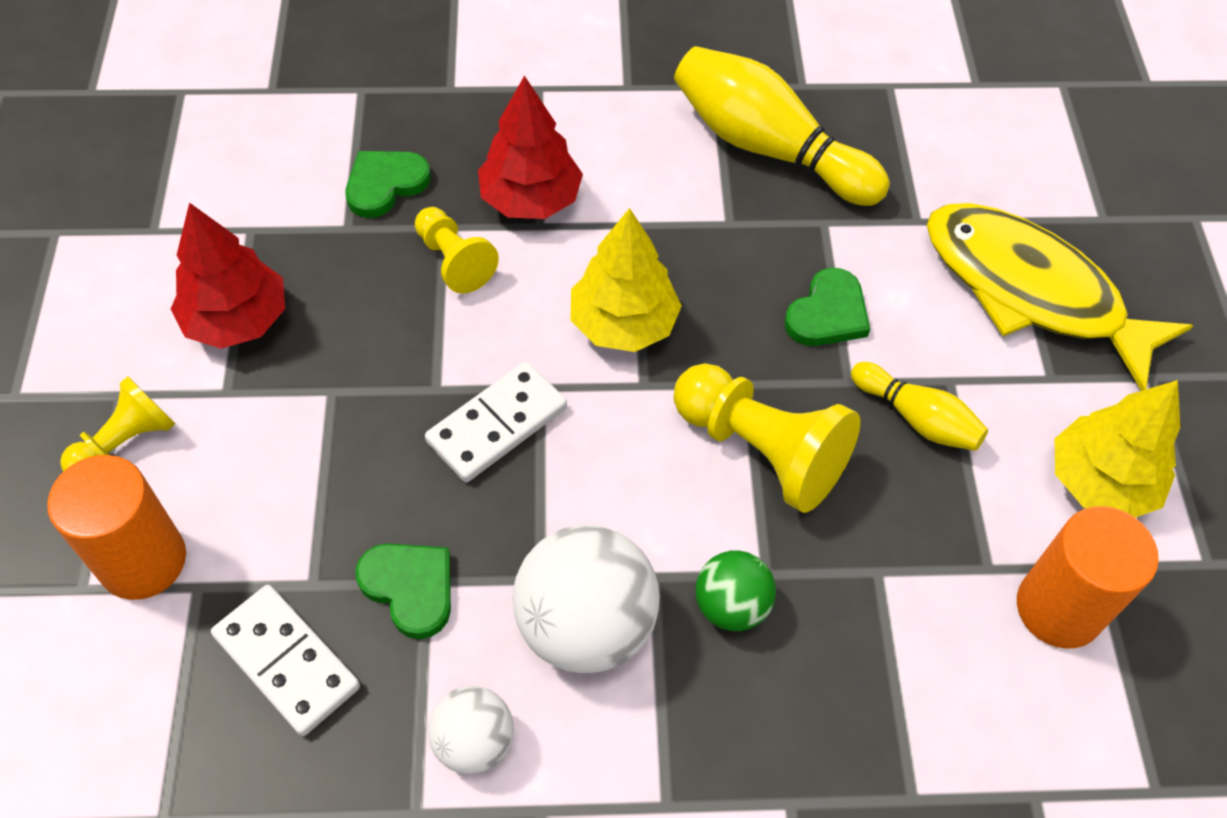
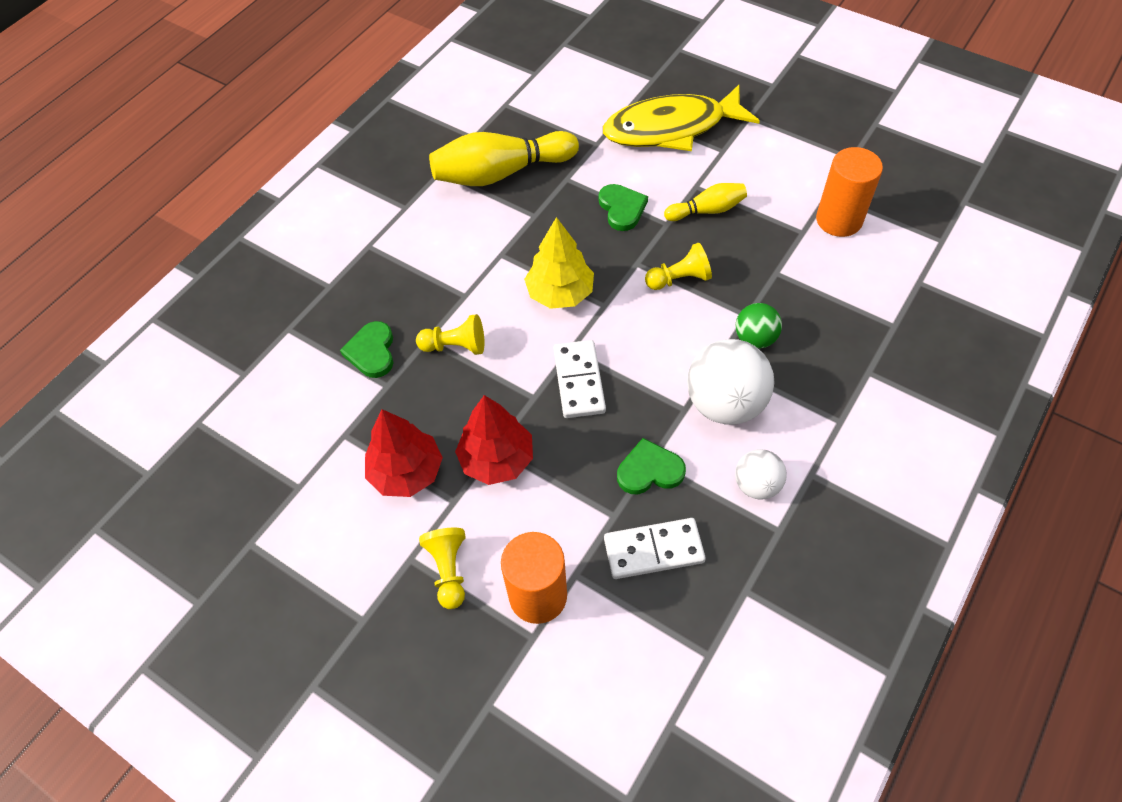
camera: 50 degrees left, 0 degrees up
(530, 199) = (444, 290): red tree -> red tree (496, 459)
(761, 450) = (679, 279): yellow pawn -> yellow pawn, size x0.60
(1100, 482) = (788, 167): yellow tree -> none

